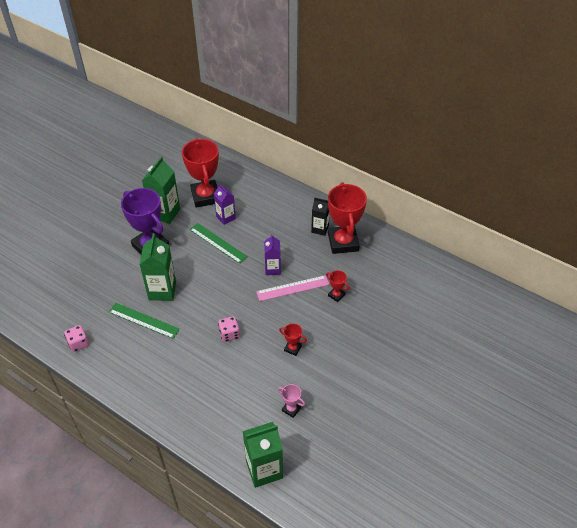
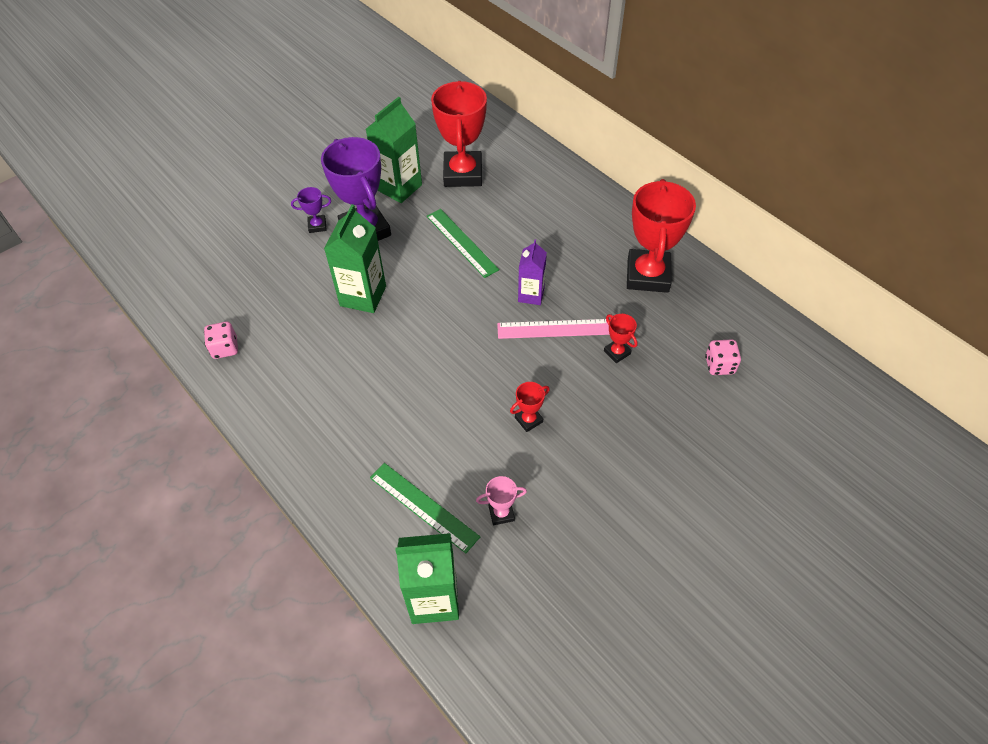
camera: 15 degrees right, 5 degrees up
(116, 249) = (317, 226): none -> purple trophy
(144, 320) = (324, 333): green ruler -> green ruler (424, 506)
(226, 217) = (483, 208): purple carton -> none
(229, 334) = (440, 378): pink dice -> pink dice (719, 365)
(291, 409) = (501, 513): pink trophy -> pink trophy turned 60 degrees counterclockwise
(292, 348) = (528, 420): red trophy -> red trophy turned 75 degrees counterclockwise
(320, 229) = (617, 249): black carton -> none

